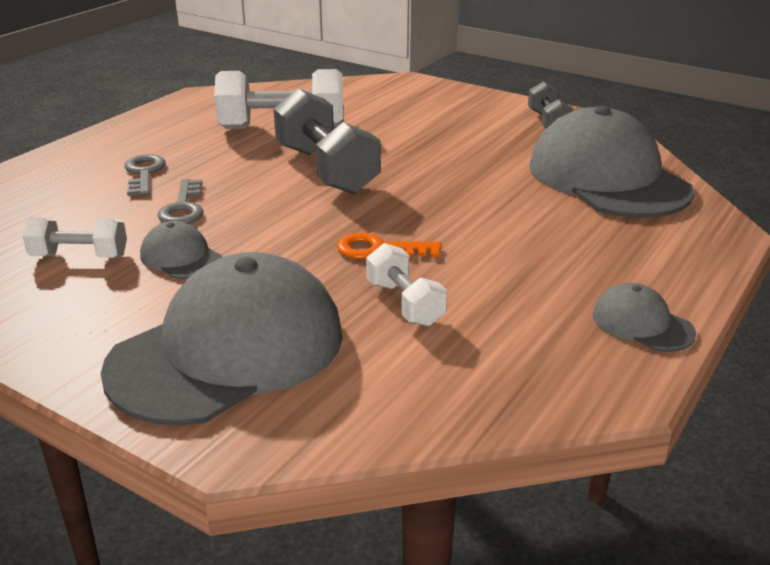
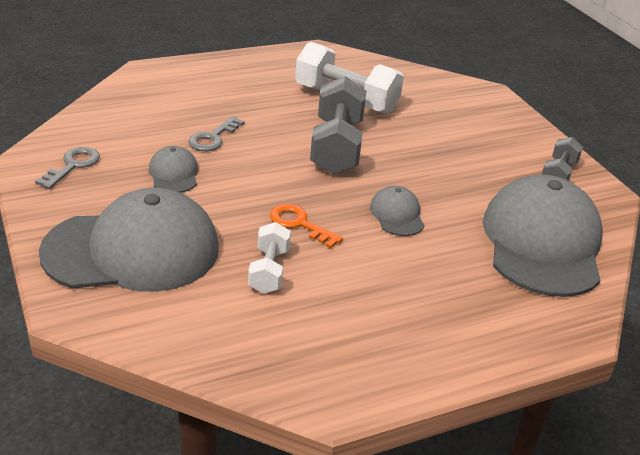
camera: 30 degrees right, 5 degrees up
(79, 256) = (120, 147): white dumbbell -> none
(144, 173) = (217, 101): grey key -> grey key (73, 166)
(642, 324) = (409, 366): grey cap -> grey cap (397, 215)

